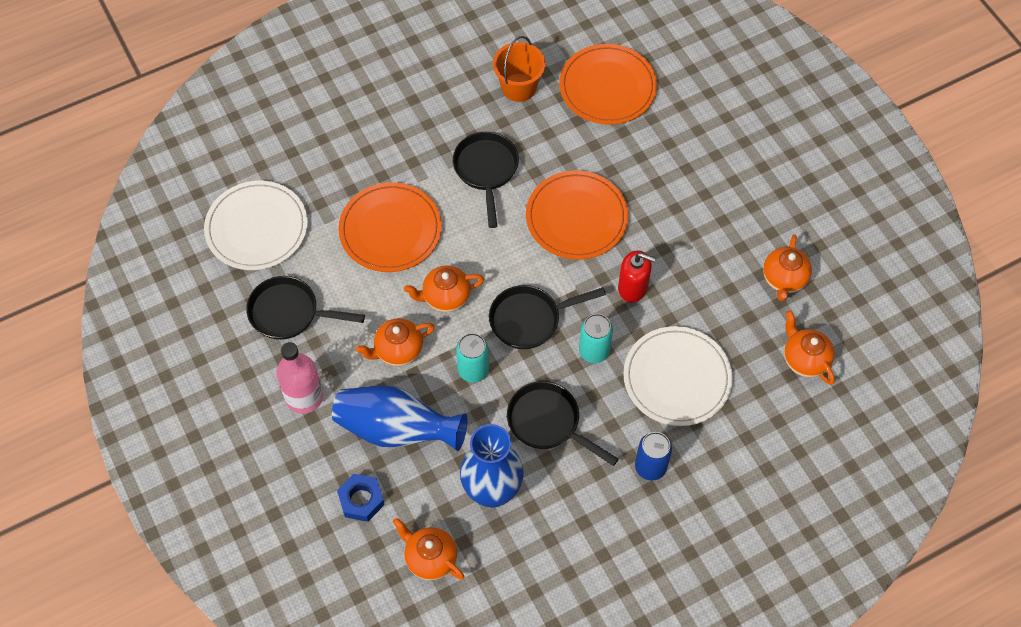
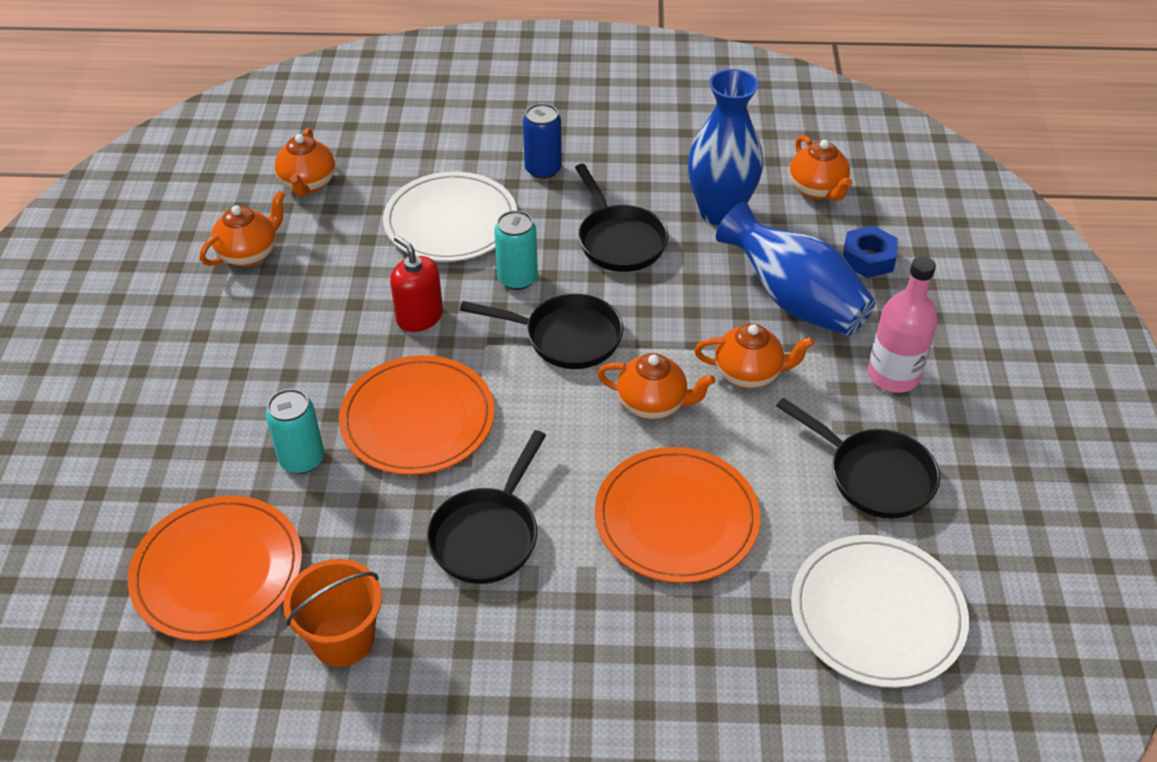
camera: 150 degrees left, 15 degrees down
(473, 370) = (669, 318): turquoise can -> turquoise can (302, 459)

